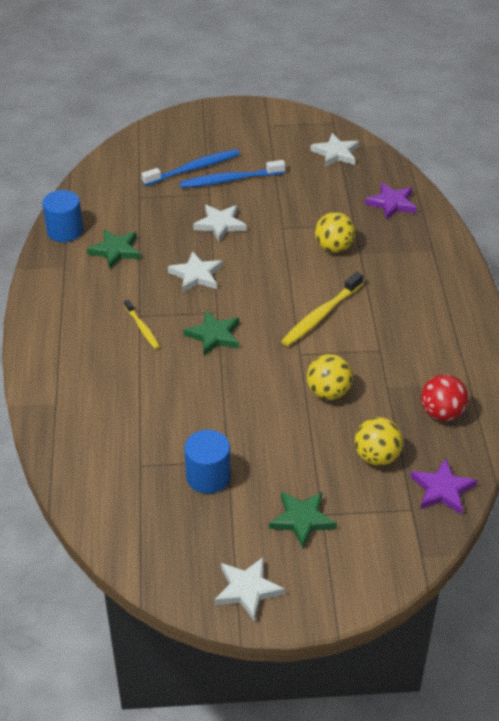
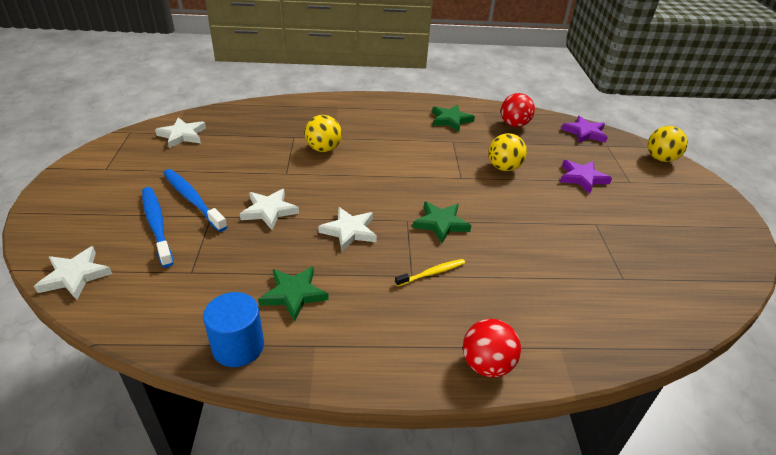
camera: 90 degrees left, 5 degrees down
(41, 357) = (486, 364): none -> red ball
(208, 476) = (618, 236): blue cylinder -> none
(230, 180) = (193, 200): blue toothbrush -> blue toothbrush turned 150 degrees clockwise
(247, 590) = (721, 221): white star -> white star (75, 276)
(302, 520) = (640, 191): green star -> green star (451, 120)
(321, 315) = (412, 163): yellow toothbrush -> none
(376, 457) = (564, 153): yellow ball -> yellow ball (660, 159)
(392, 204) = (271, 117): purple star -> purple star (582, 178)

